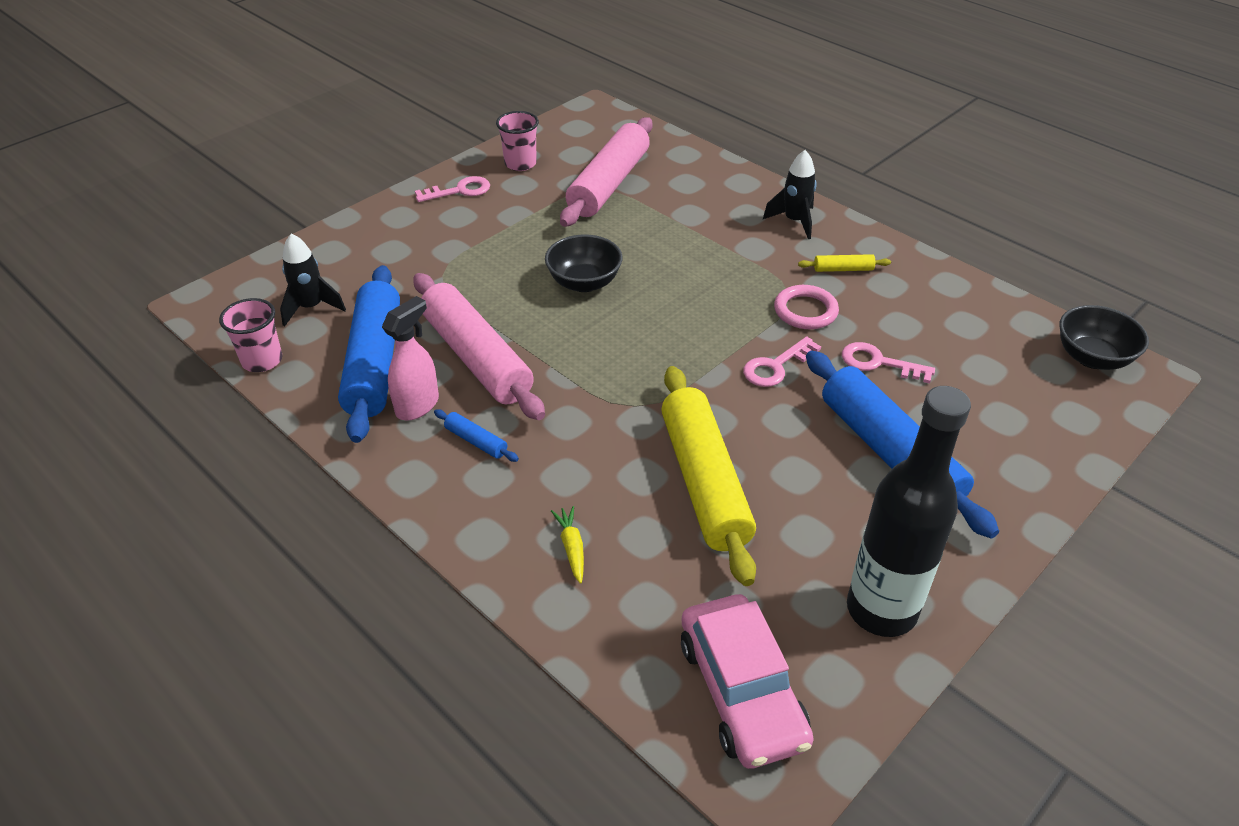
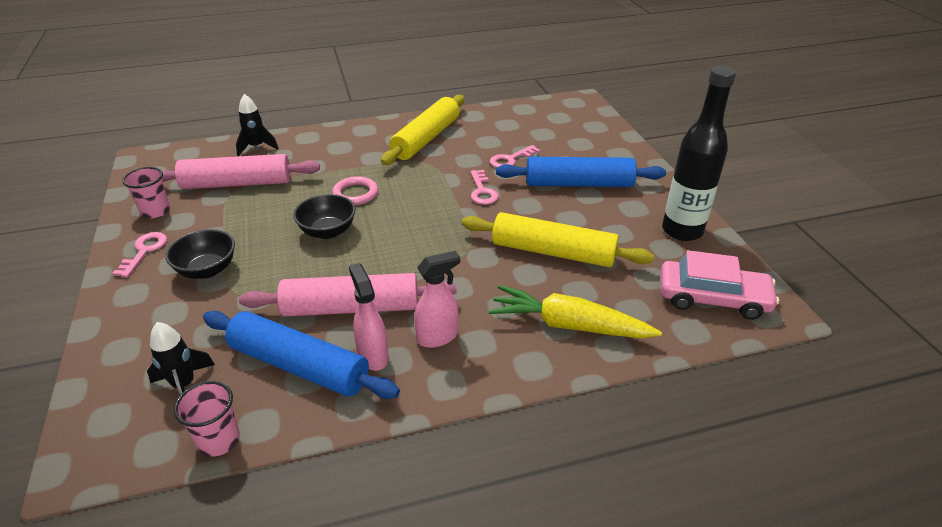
camera: 60 degrees left, 5 degrees down
(476, 441) = (438, 337): blue rolling pin -> pink spray bottle
(572, 548) = (569, 325): yellow carrot -> yellow carrot, size x2.44
(609, 184) = (237, 183): pink rolling pin -> pink rolling pin turned 60 degrees counterclockwise
(794, 221) = (366, 136): black rocket -> black rocket (256, 147)
(805, 311) = (447, 164): pink ring -> pink ring (355, 194)
(843, 269) = (426, 138): yellow rolling pin -> yellow rolling pin, size x2.48
(1092, 358) = (561, 105): black bowl -> black bowl (207, 270)

